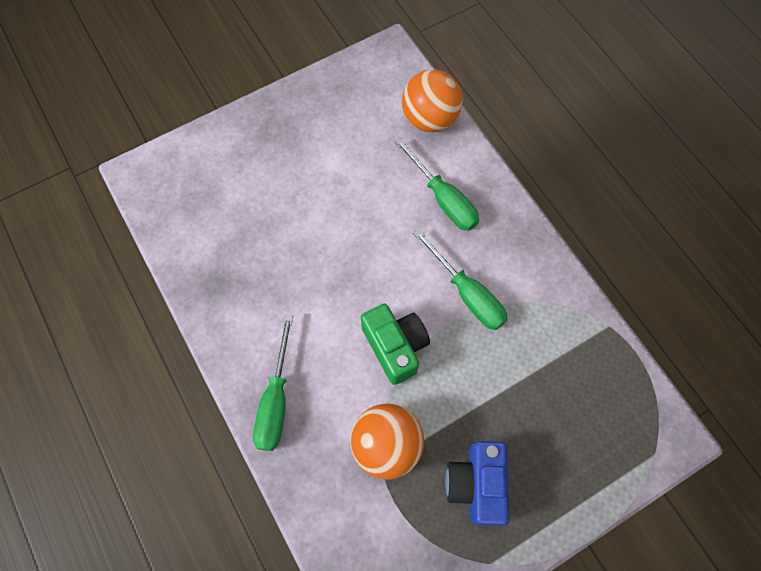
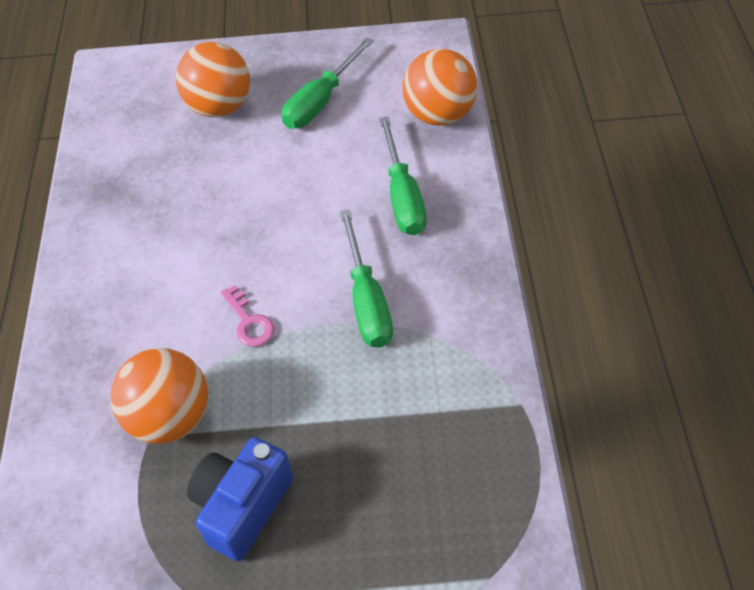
camera: 30 degrees right, 15 degrees down
(258, 175) = (219, 107): none -> orange ball
(276, 400) = (87, 322): green screwdriver -> green screwdriver (321, 101)
(395, 346) = (249, 322): green camera -> pink key

